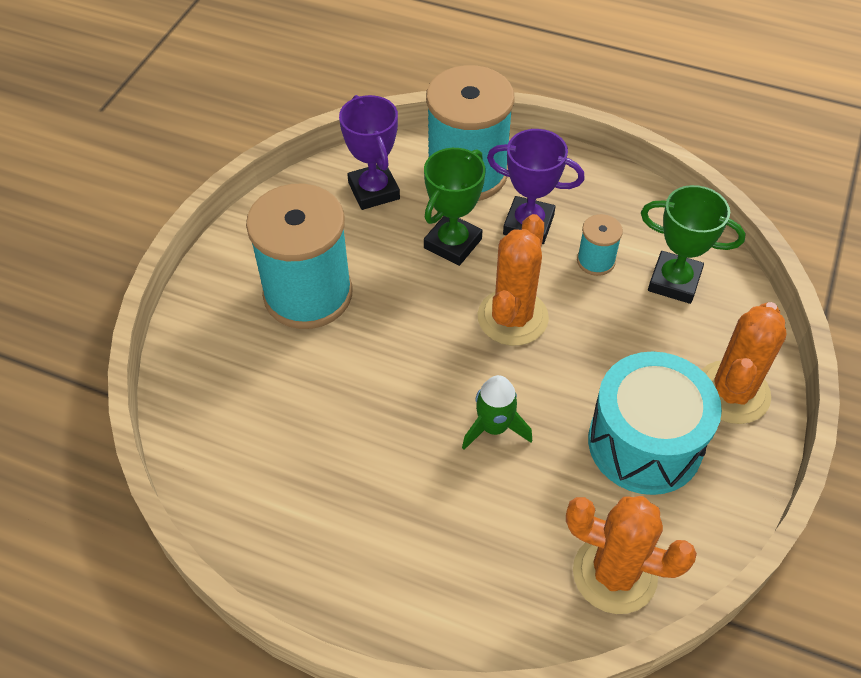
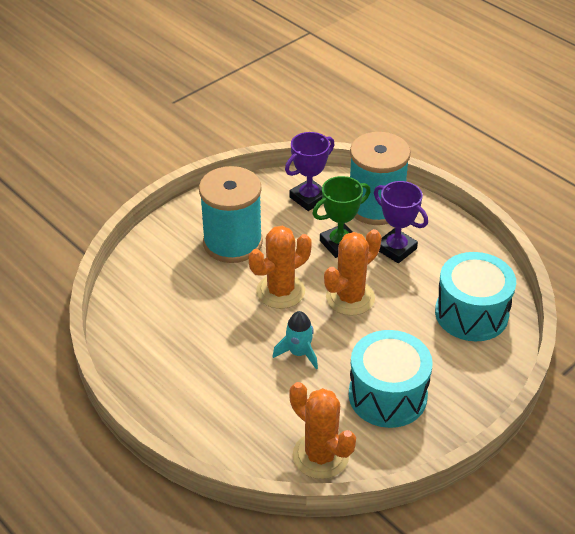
camera: 25 degrees right, 10 degrees down
(373, 191) = (309, 198): purple trophy -> purple trophy turned 45 degrees clockwise
(494, 427) = (299, 353): green rocket -> turquoise rocket
(595, 261) = (426, 284): turquoise spool -> none
(674, 281) = (471, 313): green trophy -> turquoise drum
(732, 392) = (465, 389): orange cactus -> orange cactus (280, 291)

